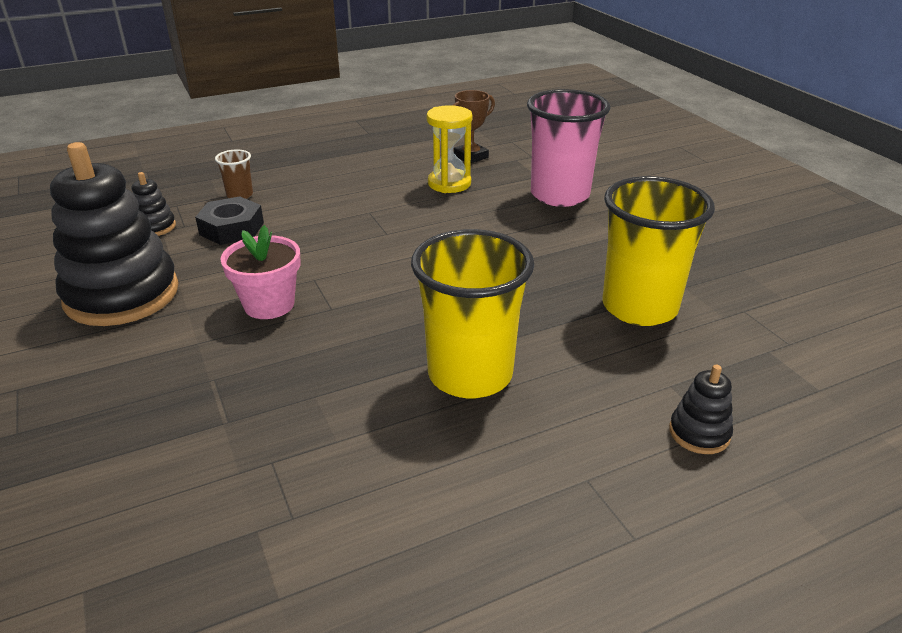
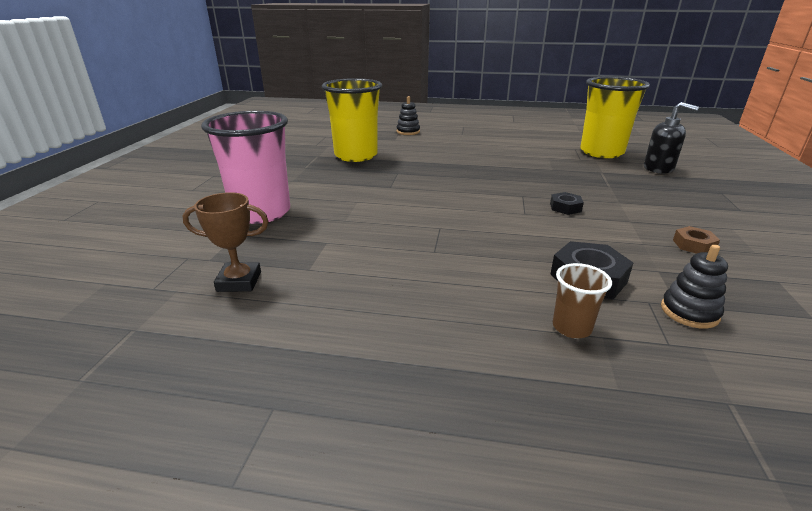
camera: 145 degrees left, 5 degrees down
(104, 487) = (658, 168): none -> black soap dispenser
(122, 295) = (693, 245): black stacking toy -> brown nut
(269, 304) = (565, 207): pink flower pot -> black nut
(449, 183) = (321, 254): yellow hourglass -> none
(470, 374) = (471, 158): yellow cup -> yellow cup (601, 152)

